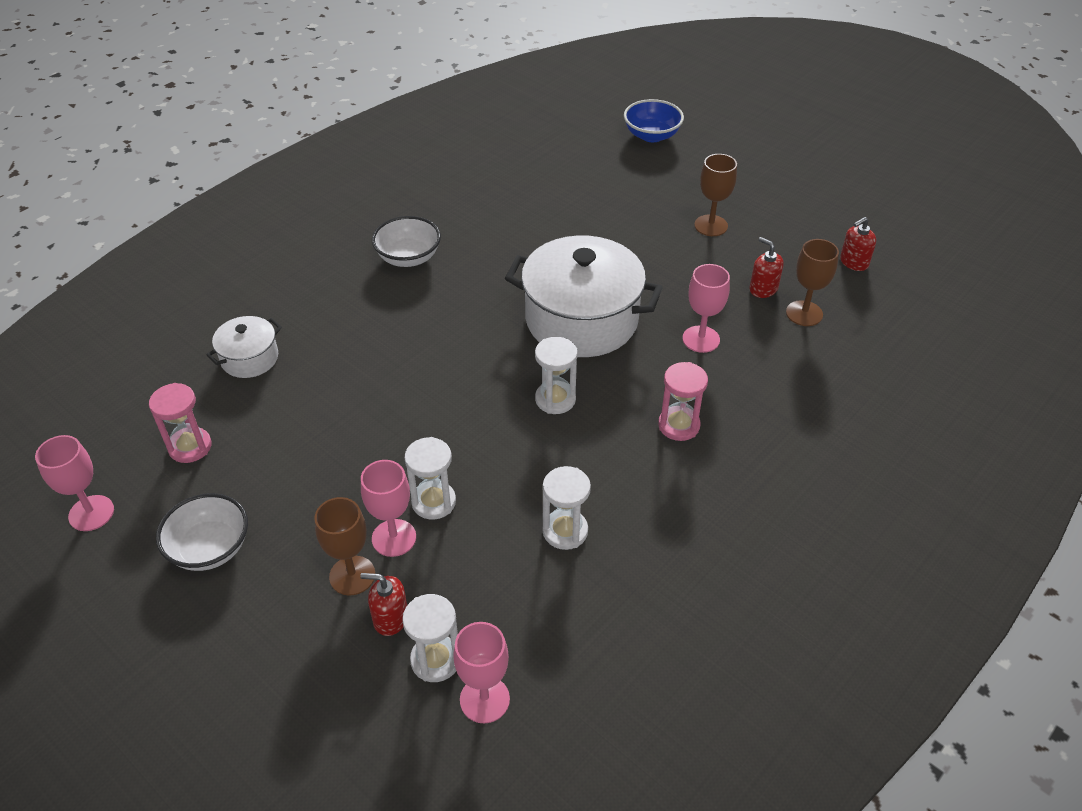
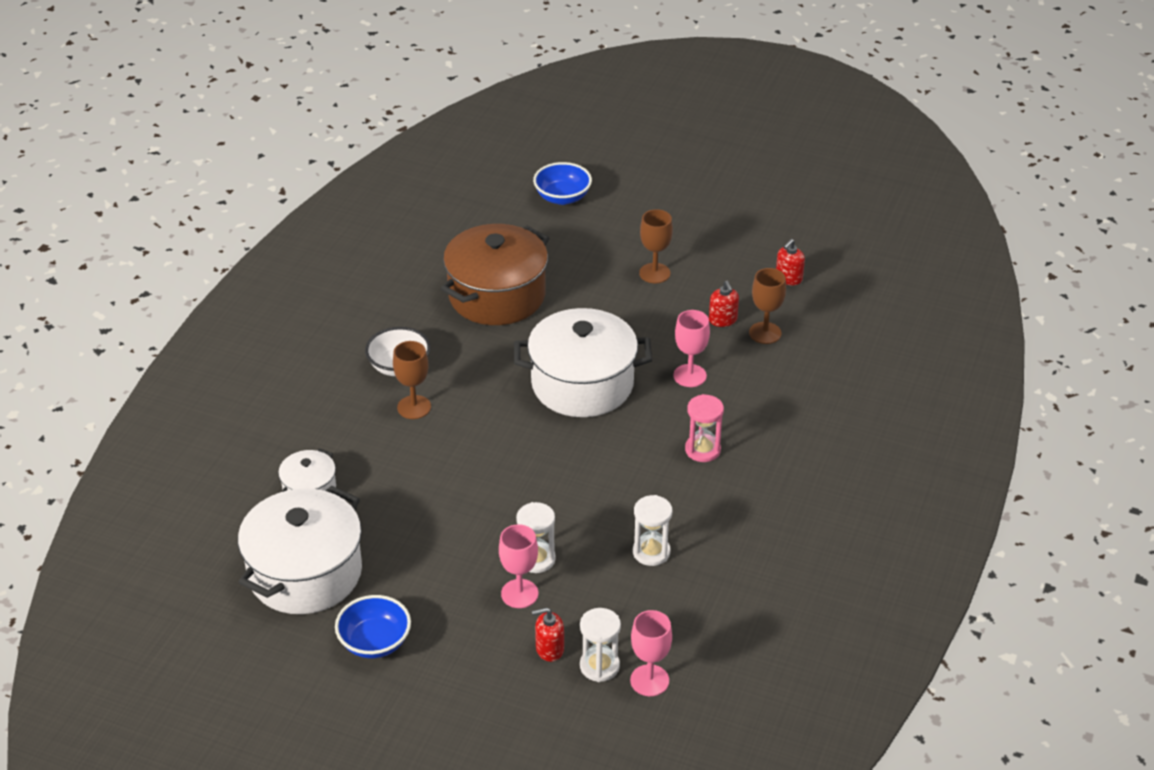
camera: 20 degrees left, 5 degrees down
(91, 513) = (255, 645): pink goblet -> none
(190, 447) = (305, 573): pink hourglass -> white pot
(210, 548) = (375, 642): white bowl -> blue bowl
(352, 575) = (502, 629): brown goblet -> brown goblet (414, 407)
(540, 212) = (497, 296): none -> brown pot
(555, 399) = (593, 455): white hourglass -> none
(763, 289) = (723, 320): red soap dispenser -> red soap dispenser turned 135 degrees counterclockwise

